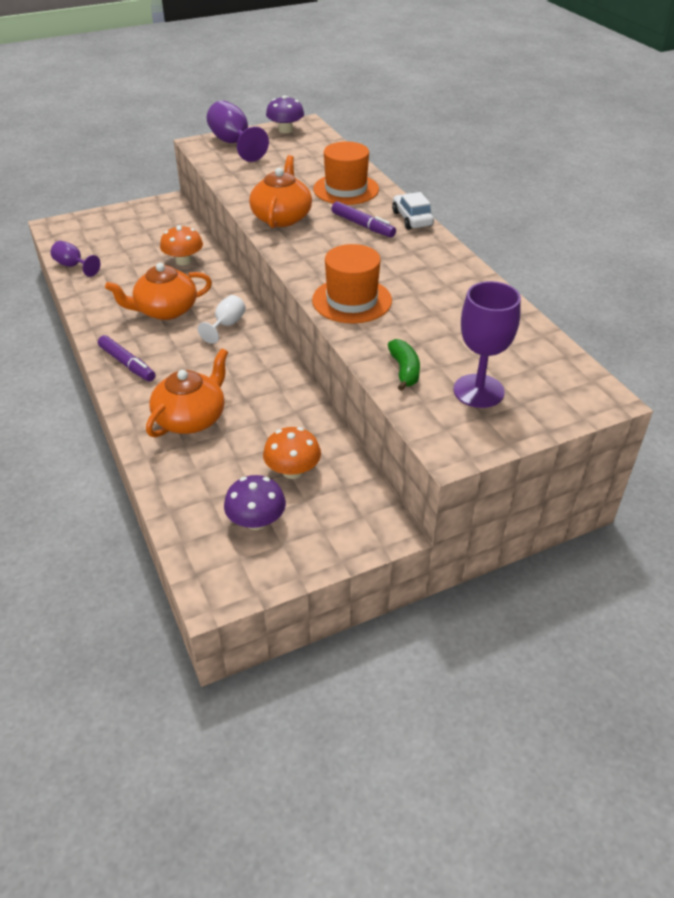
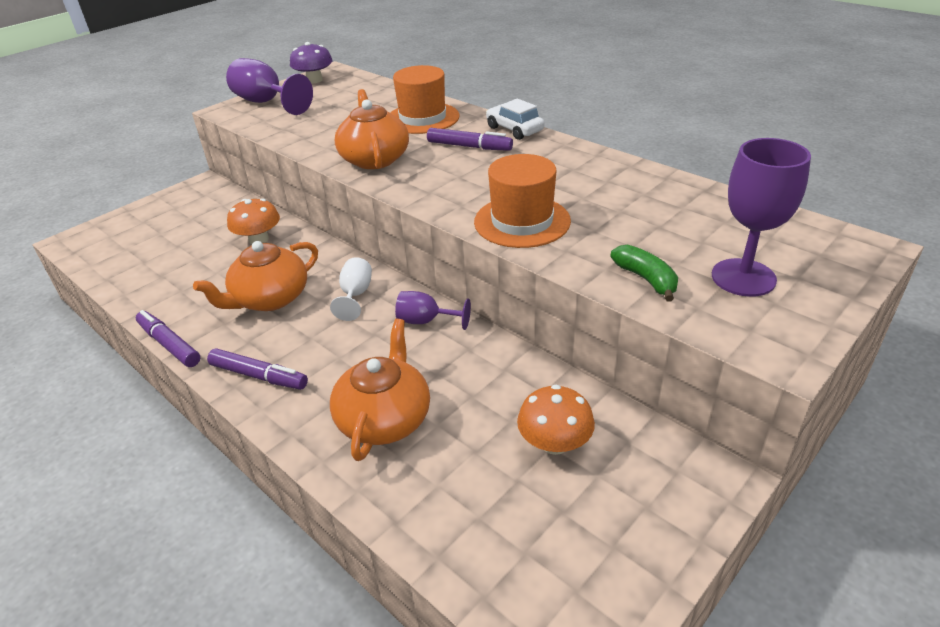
camera: 20 degrees left, 5 degrees down
(73, 266) = (121, 279): purple goblet -> purple goblet (426, 321)
(82, 324) = (169, 344): none -> purple marker
(256, 521) = (559, 527): purple mushroom -> none

